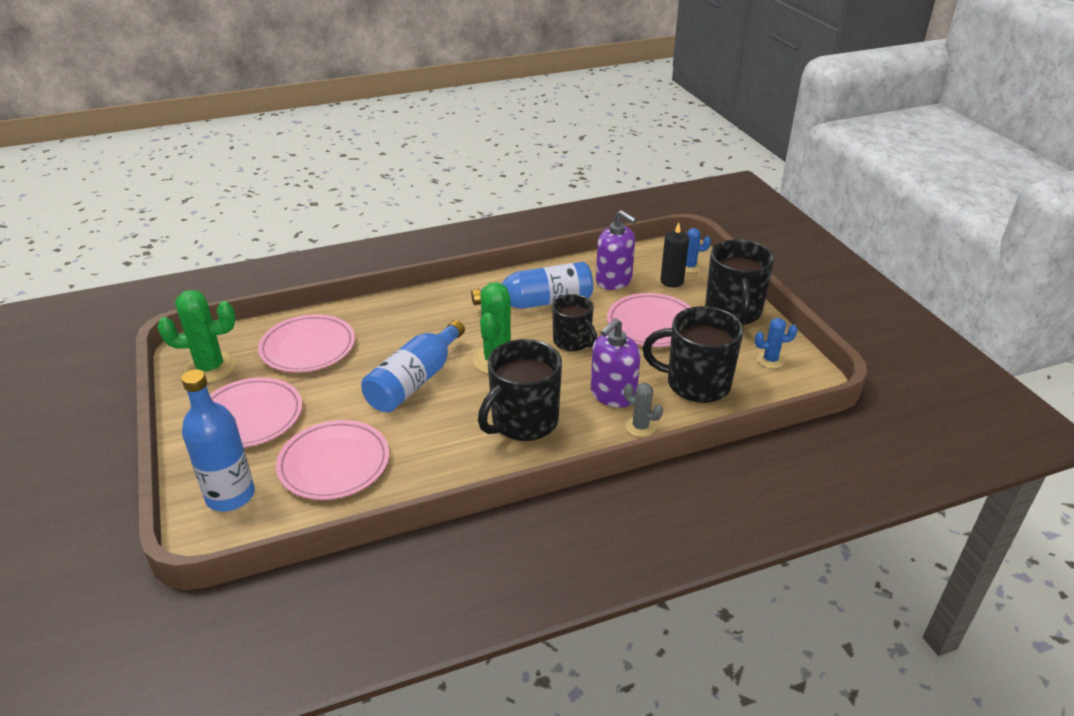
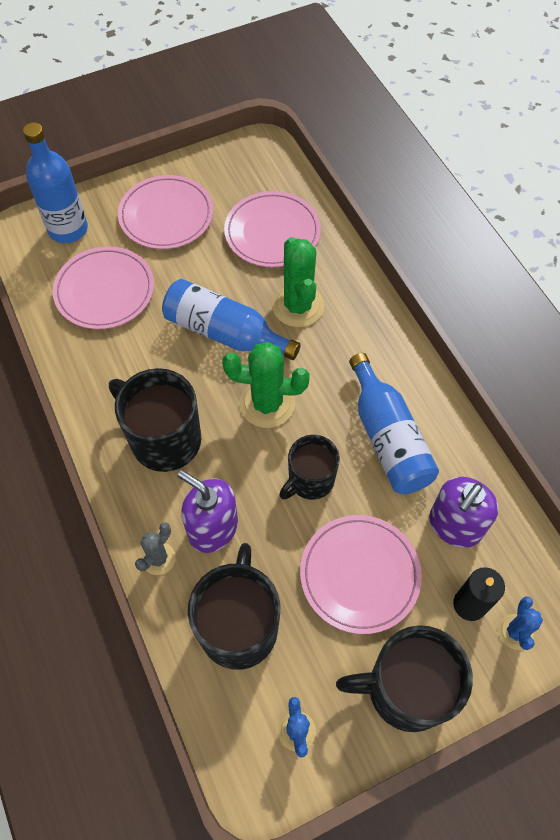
camera: 85 degrees right, 25 degrees up
(210, 368) = (233, 168): green cactus -> green cactus (298, 306)

